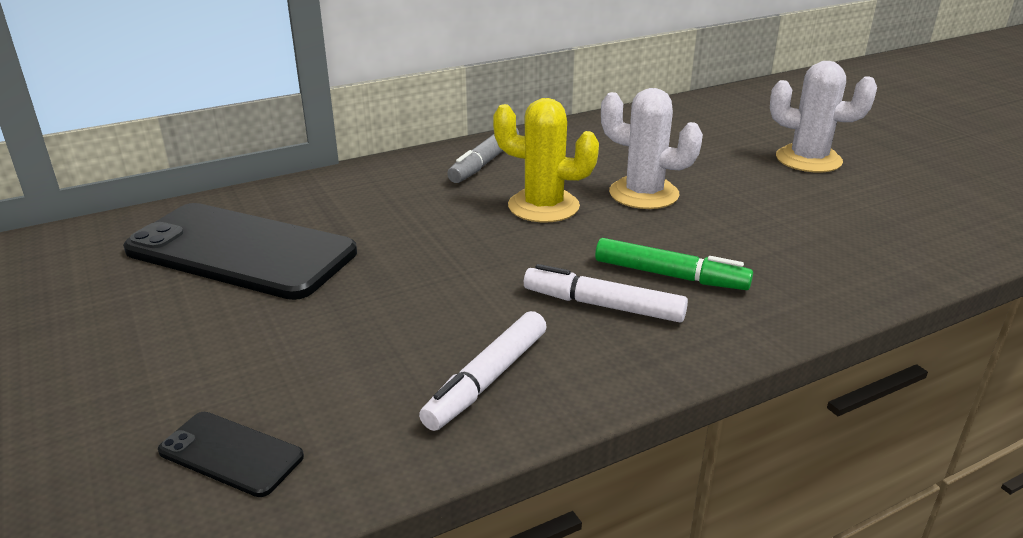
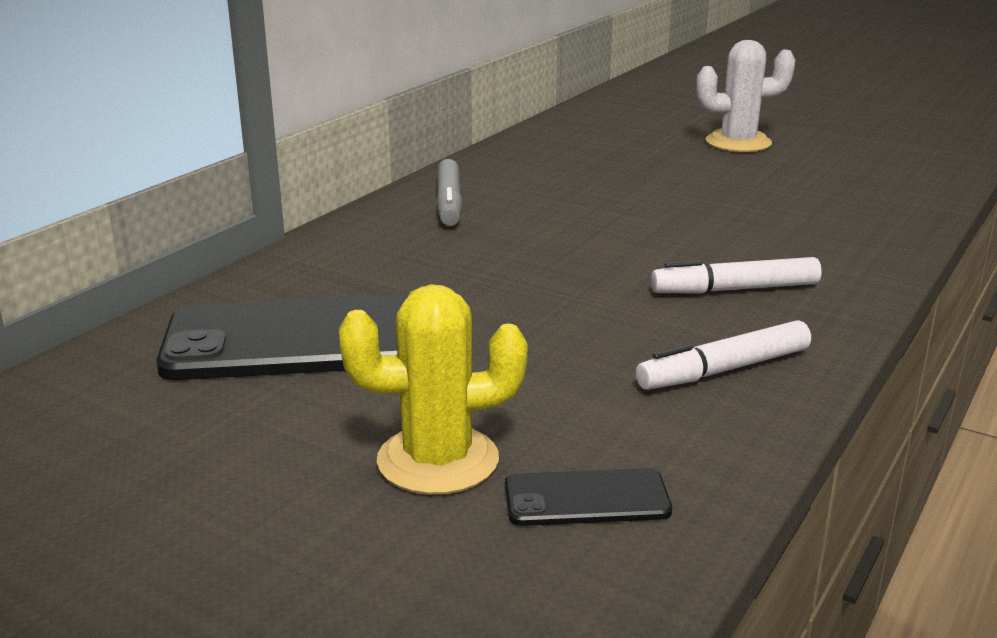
camera: 30 degrees left, 5 degrees down
(487, 380) = (724, 370): white marker -> white marker turned 60 degrees clockwise
(543, 206) = (565, 227): yellow cactus -> yellow cactus (438, 460)
(643, 194) = (641, 197): white cactus -> none
(670, 275) = (755, 253): green marker -> none

